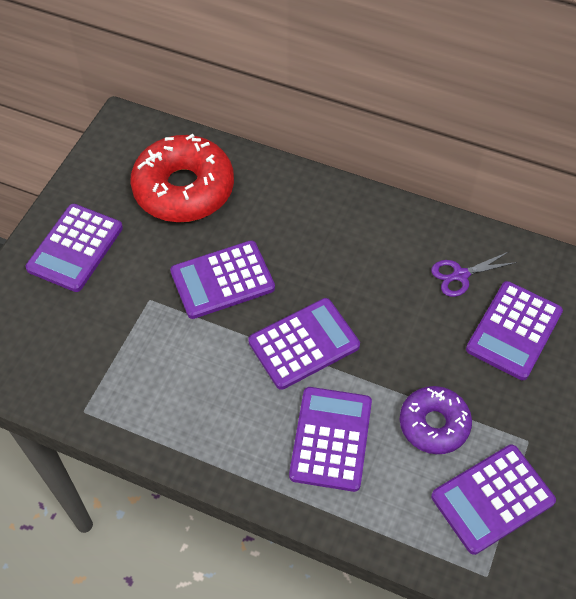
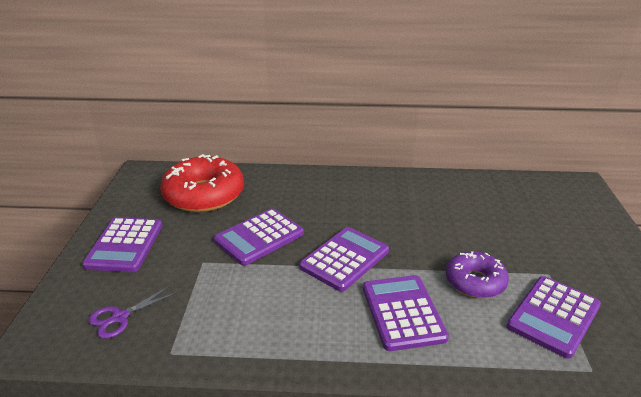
camera: 20 degrees left, 25 degrees down
(460, 275) = (432, 197): purple scissors -> purple scissors (120, 317)
(514, 330) = (489, 217): purple calculator -> none

